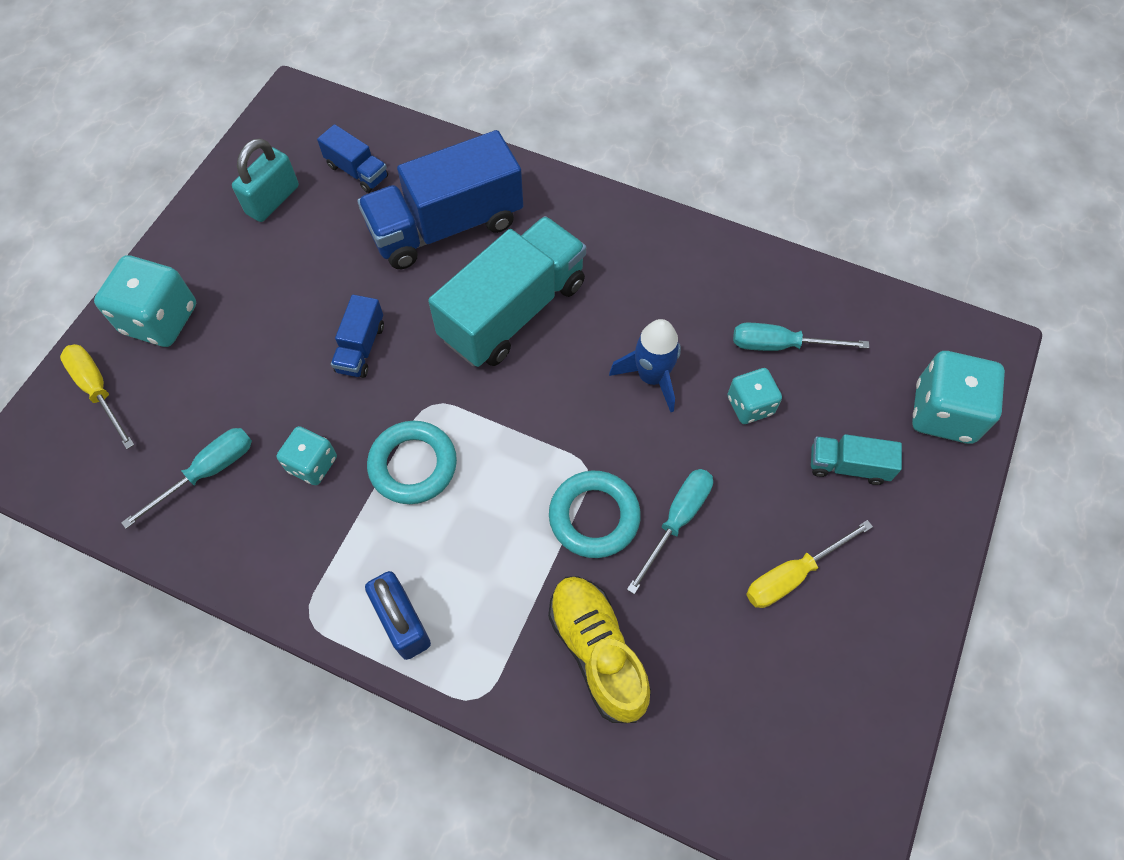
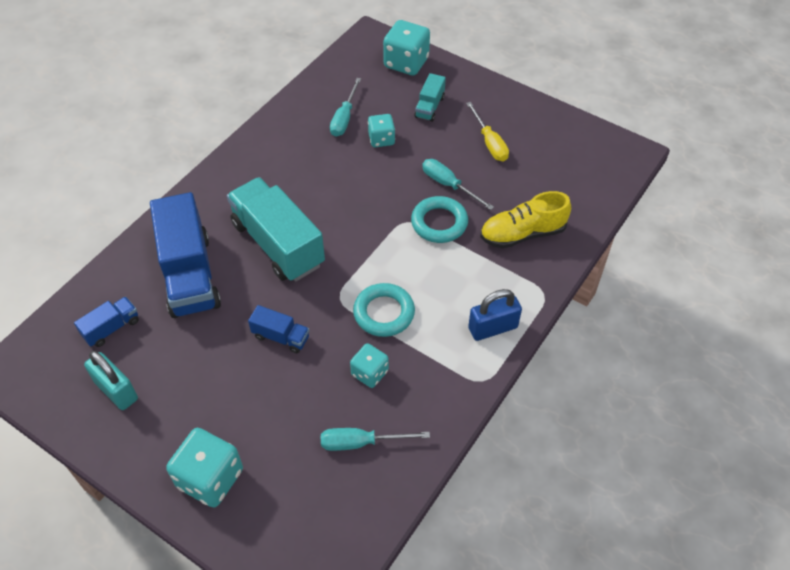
camera: 80 degrees left, 10 degrees down
(98, 391) = (267, 526): yellow screwdriver -> none
(207, 472) = (361, 442): turquoise screwdriver -> turquoise screwdriver turned 60 degrees counterclockwise
(652, 377) = (350, 180): blue rocket -> none

